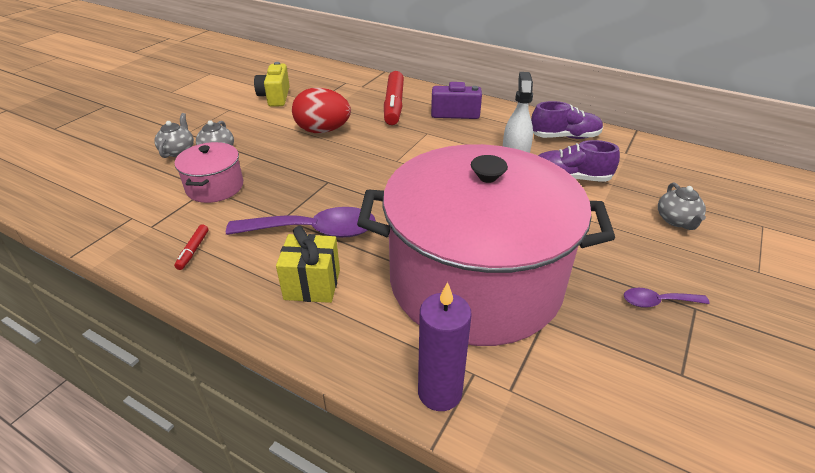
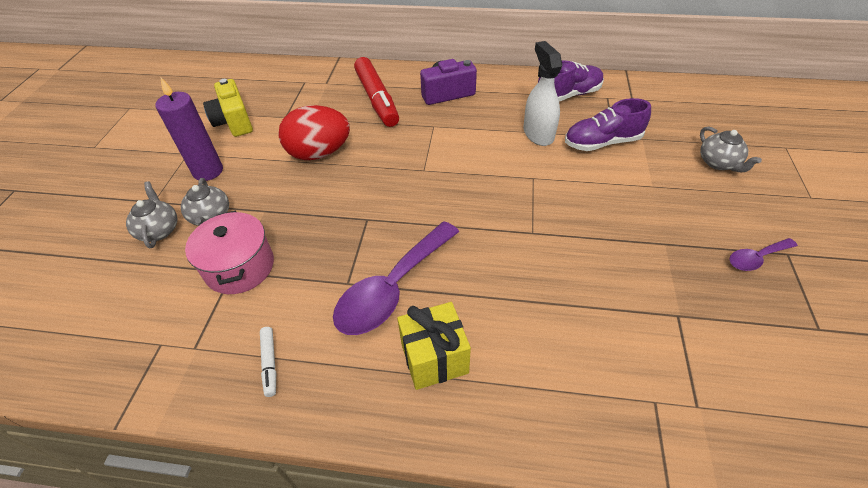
camera: 20 degrees left, 10 degrees up
(193, 250) = (270, 363): red marker -> white marker
(314, 231) = (392, 288): purple spoon -> purple spoon turned 150 degrees clockwise
(440, 392) = (639, 437): purple candle -> purple candle (208, 171)
(475, 281) = (591, 293): pink pot -> none

